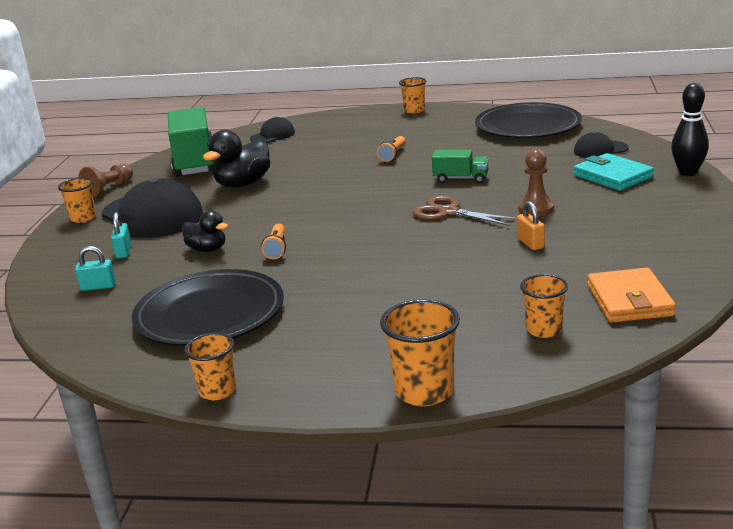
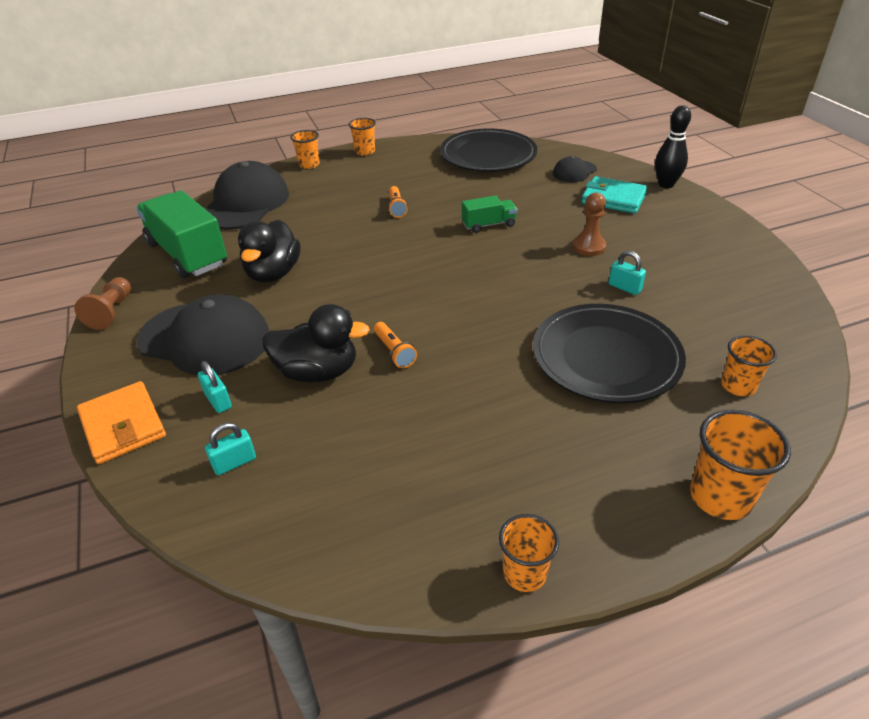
camera: 30 degrees left, 15 degrees up
(83, 218) = (117, 362): orange cup -> orange cup (309, 164)
(207, 249) = (318, 372): black duck -> black duck, size x1.64
(210, 314) = (409, 464): black plate -> black plate (606, 357)
(272, 135) = (245, 203): black cap -> black cap, size x2.01
(448, 212) = (517, 267): brown scissors -> none
(530, 243) = (624, 287): orange padlock -> turquoise padlock
(629, 300) = (766, 332): orange wallet -> orange wallet (123, 425)

